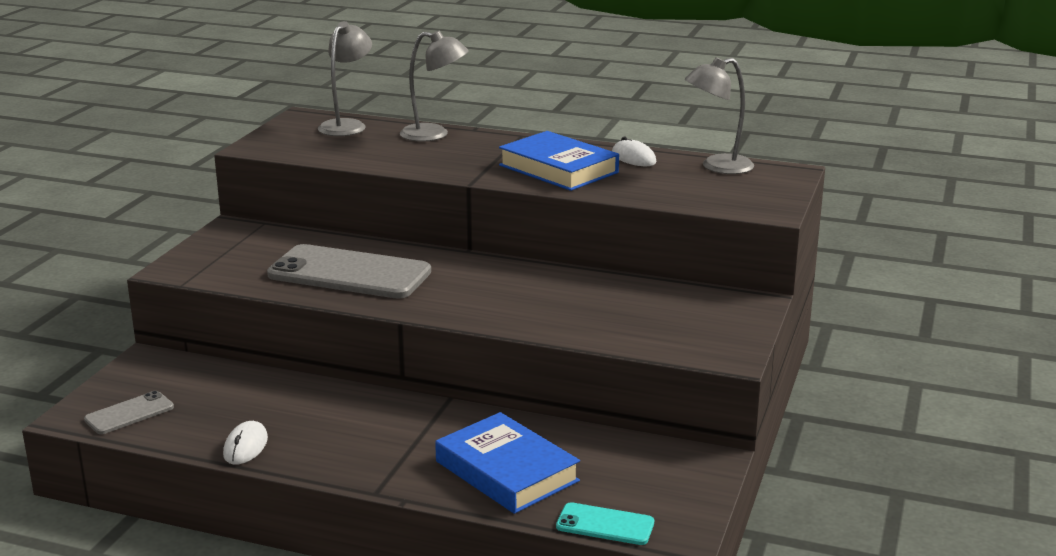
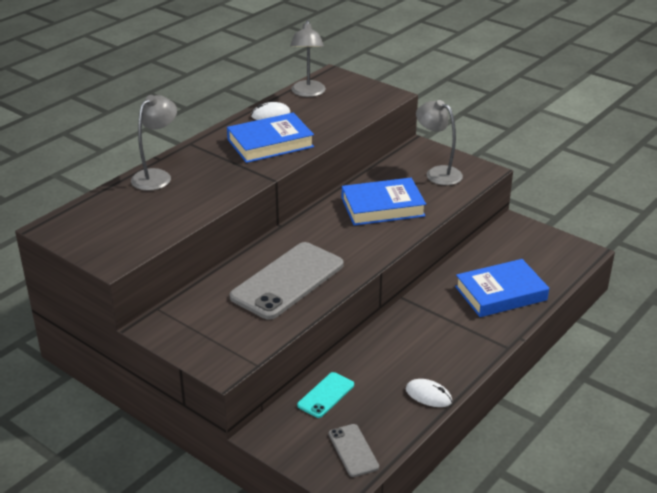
camera: 70 degrees left, 10 degrees up
(347, 125) = (98, 210): grey lamp -> grey lamp (437, 173)
(560, 301) = (382, 207): none -> blue book
(605, 525) = (567, 272): turquoise phone -> turquoise phone (326, 395)

